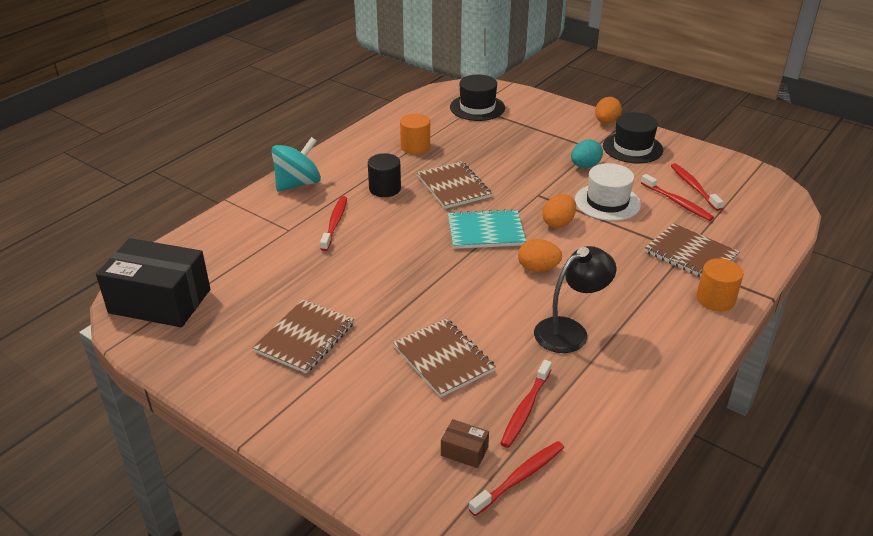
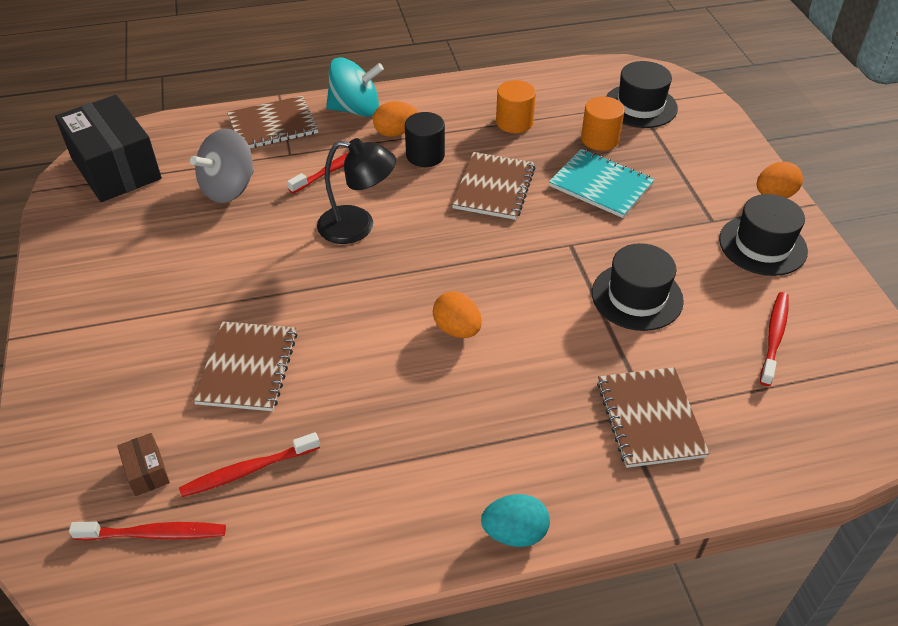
camera: 40 degrees right, 10 degrees up
(274, 270) = (229, 188): none -> grey spinning top
(305, 338) = (170, 270): brown notebook -> brown notebook (273, 125)
(486, 231) = (460, 256): turquoise notebook -> turquoise notebook (601, 185)
(558, 223) = (548, 290): orange egg -> orange egg (395, 133)
(570, 331) = (396, 419): black lamp -> black lamp (358, 226)
(585, 166) = (671, 238): turquoise egg -> turquoise egg (514, 533)
(607, 202) = (637, 296): white hat -> black hat
(677, 202) = (724, 345): red toothbrush -> none
(715, 299) = (602, 492): orange cylinder -> orange cylinder (600, 139)

